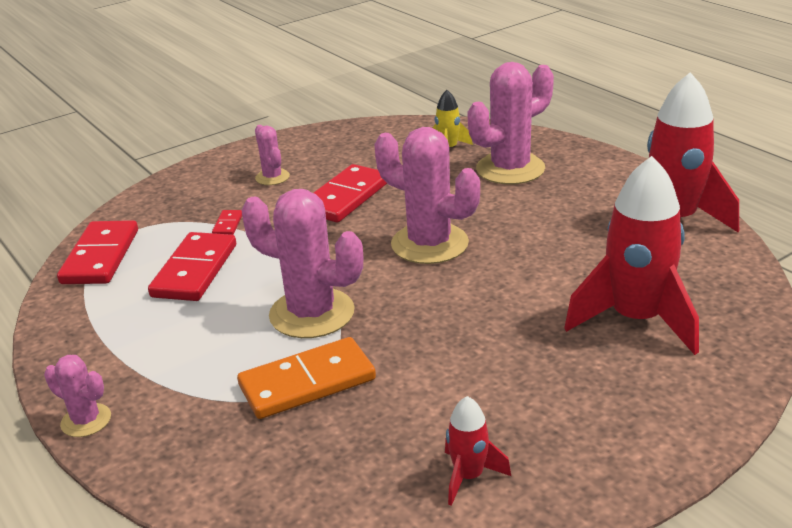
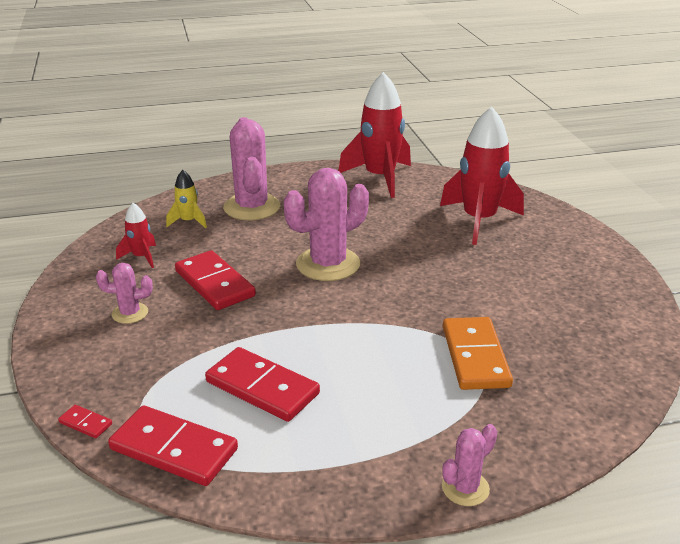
camera: 70 degrees left, 0 degrees up
(228, 225) = (195, 354): red domino -> red domino (85, 423)
(312, 313) = (384, 336): pink cactus -> none
(469, 476) = (604, 314): red rocket -> red rocket (141, 257)

